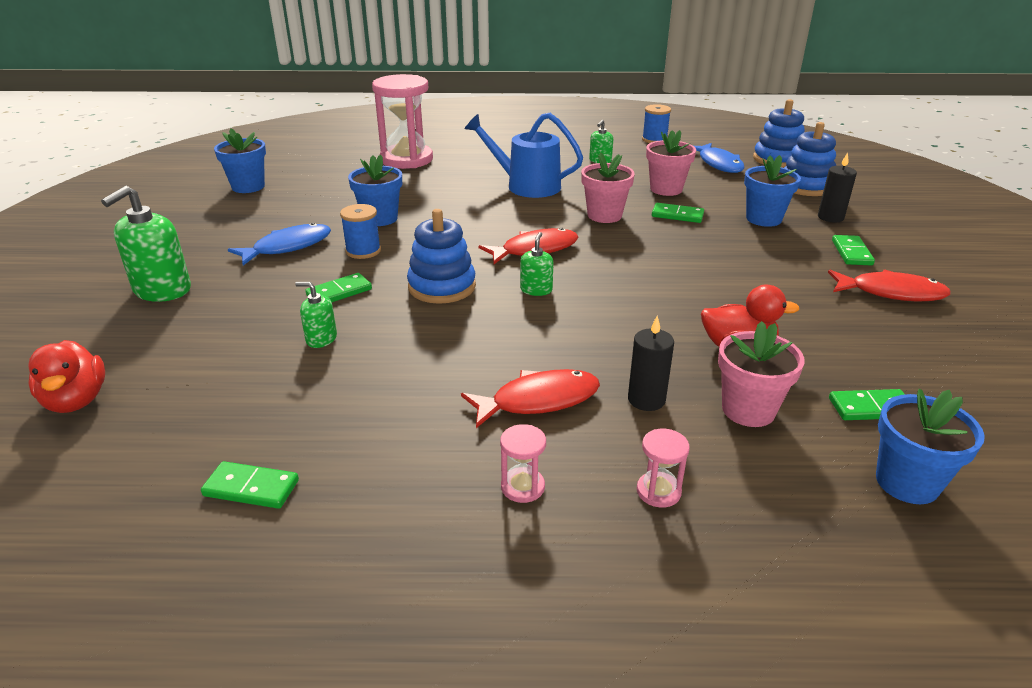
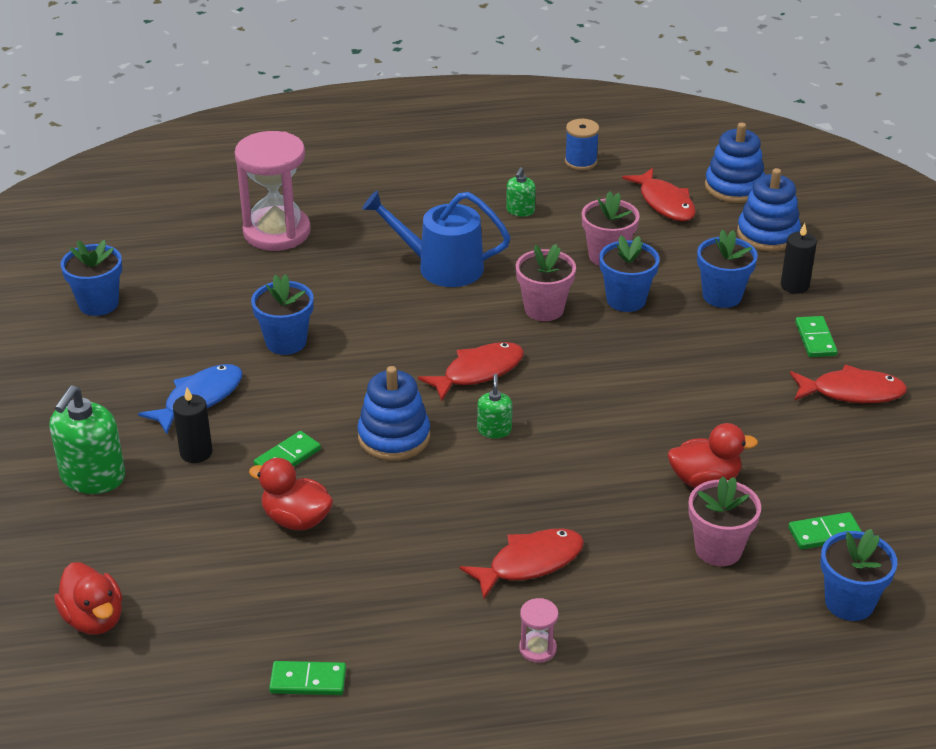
camera: 10 degrees left, 5 degrees up
(321, 339) = (296, 519): green soap dispenser -> red duck
(363, 251) = (288, 395): blue spool -> none
(646, 399) = (627, 550): black candle -> black candle (196, 453)
(658, 491) = (650, 637): pink hourglass -> none
(677, 215) = (626, 300): green domino -> blue flower pot
(719, 164) = (664, 203): blue fish -> red fish

